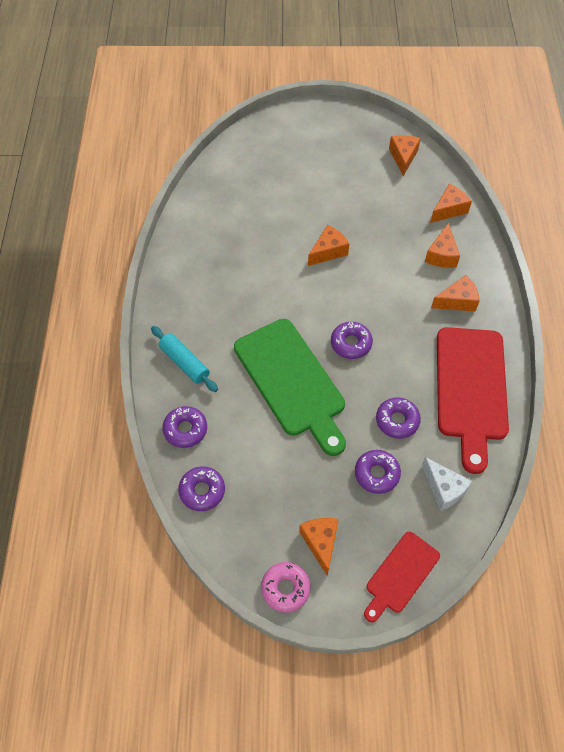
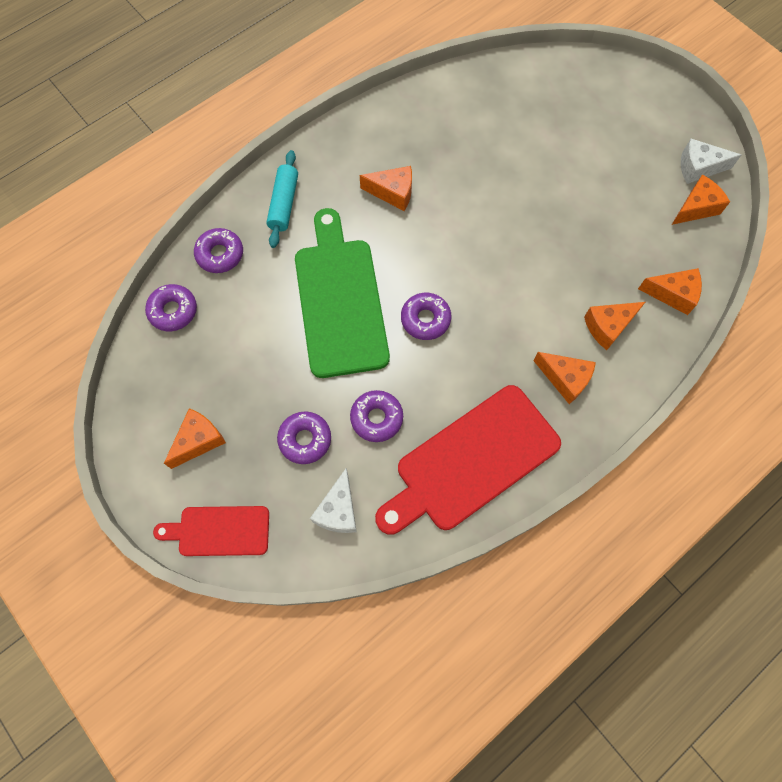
camera: 50 degrees right, 10 degrees up
(285, 588) = (134, 443): pink donut -> none
(292, 381) = (340, 300): green cutting board -> green cutting board turned 150 degrees clockwise
(328, 251) = (511, 226): orange cheese -> orange cheese (393, 193)
(378, 136) = (698, 168): none -> white cheese

